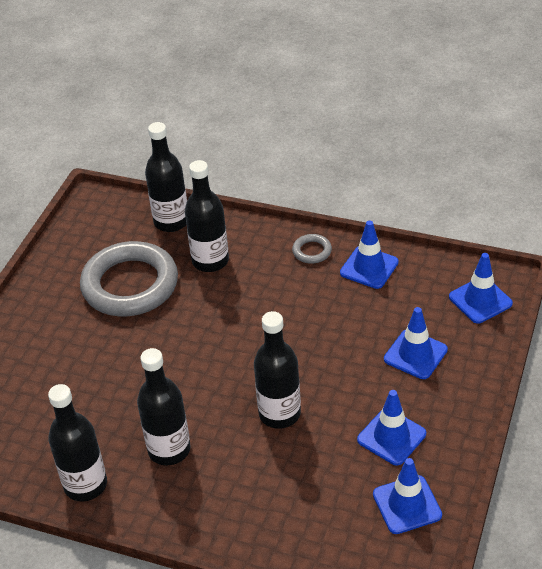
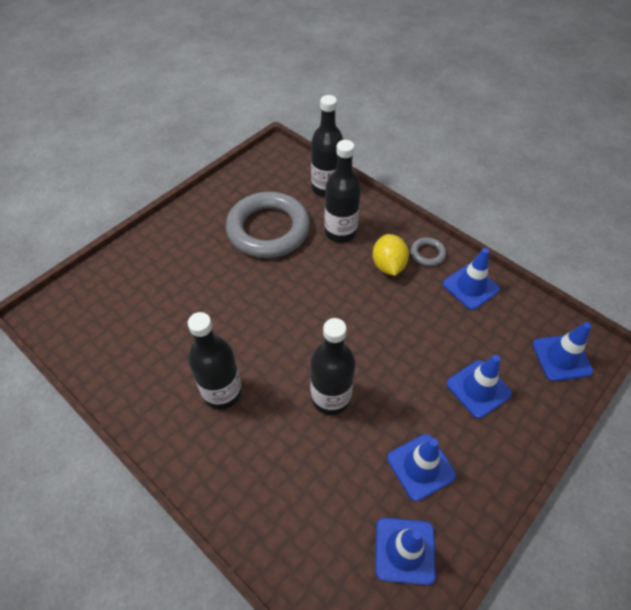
camera: 20 degrees right, 10 degrees up
(85, 485) = (140, 396): black bottle -> none
(277, 276) = (388, 265): none -> yellow lemon

